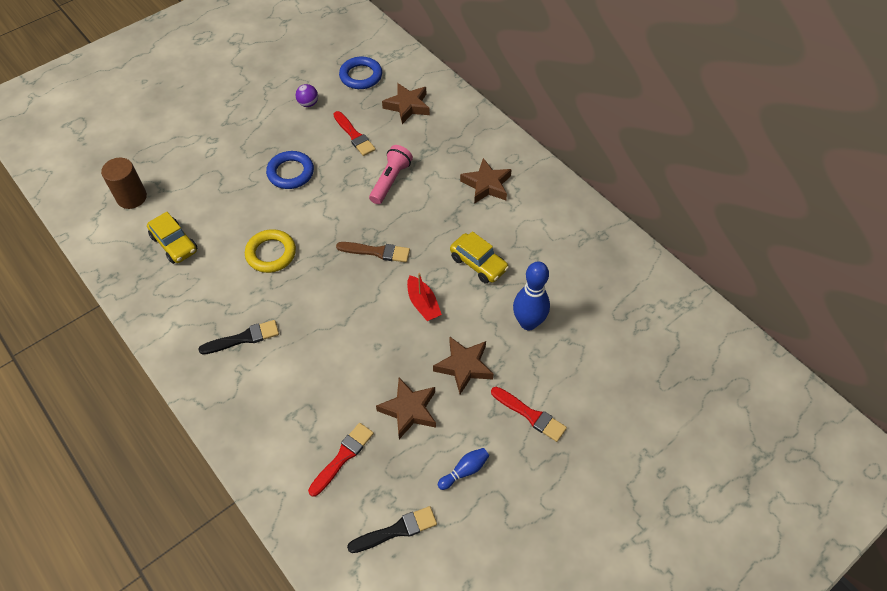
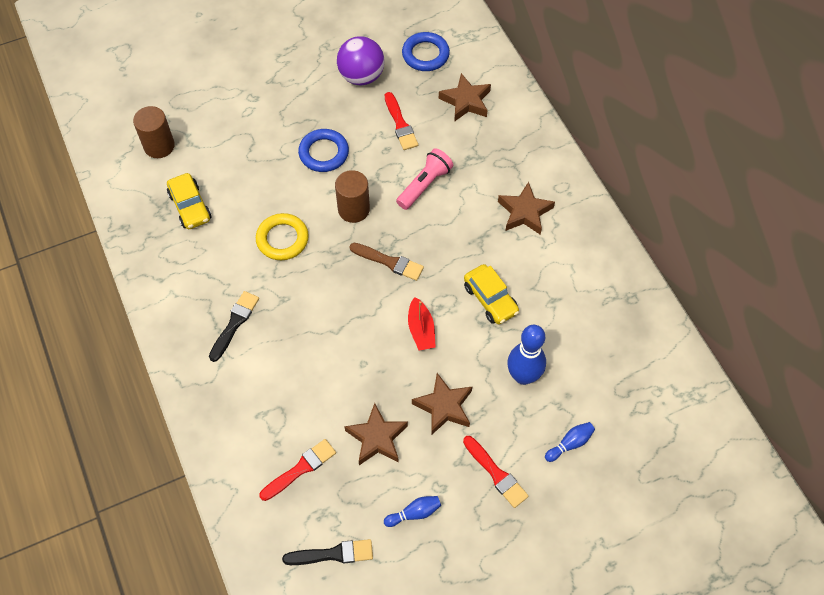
camera: 15 degrees right, 5 degrees up
(243, 338) = (234, 323): black brush -> black brush turned 60 degrees counterclockwise
(308, 104) = (361, 76): purple ball -> purple ball, size x1.95
(331, 214) = (353, 209): none -> brown cylinder
(589, 372) = (570, 444): none -> blue bowling pin

